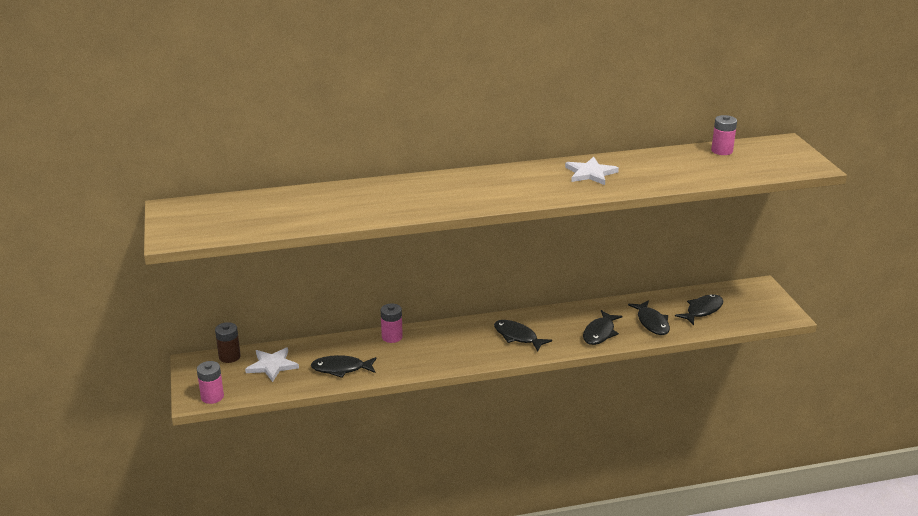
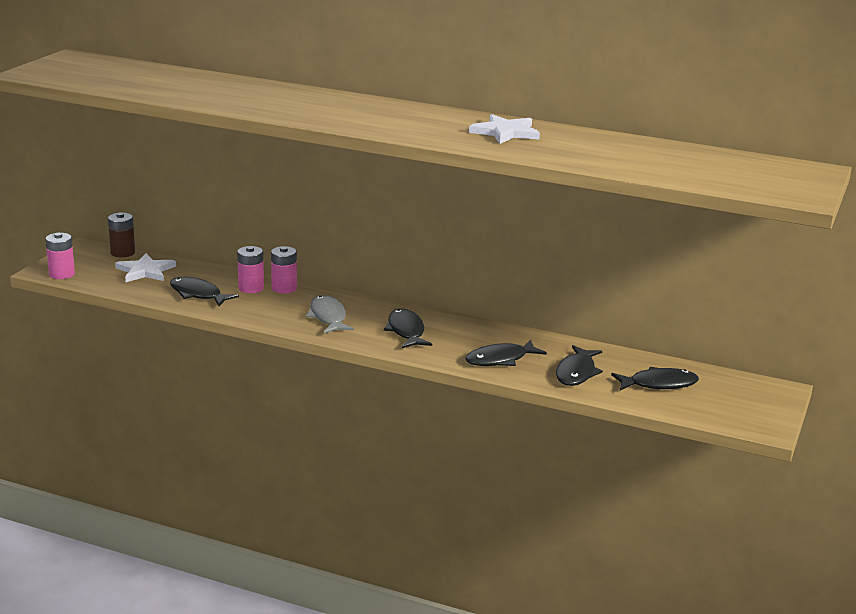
camera: 35 degrees right, 5 degrees down
(454, 348) = (328, 317): none -> grey fish
(722, 151) = (709, 155): pink battery -> pink battery (251, 288)

